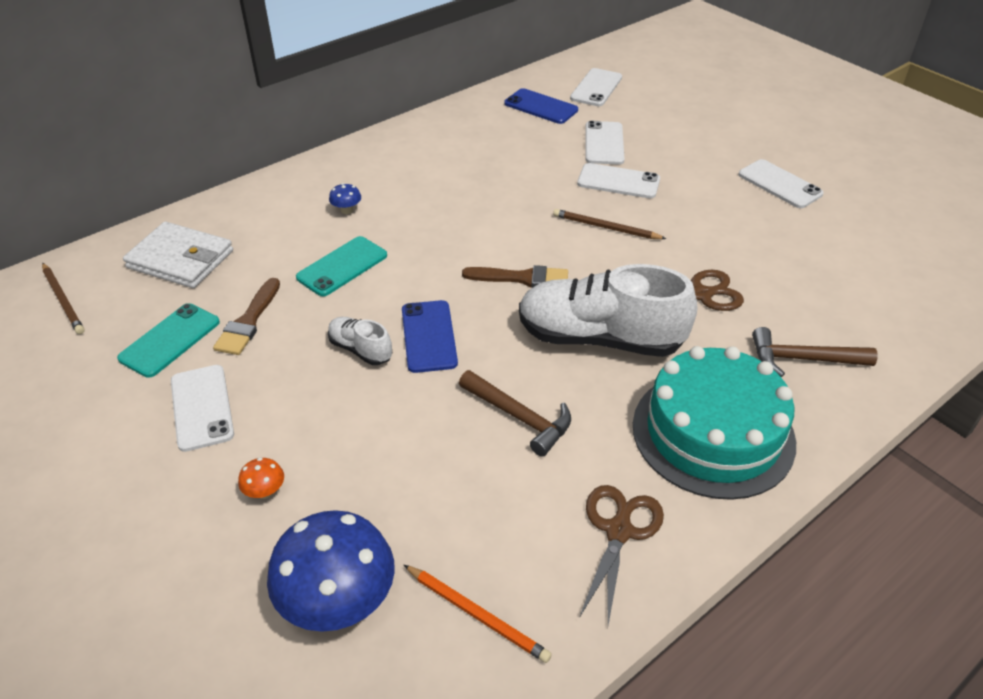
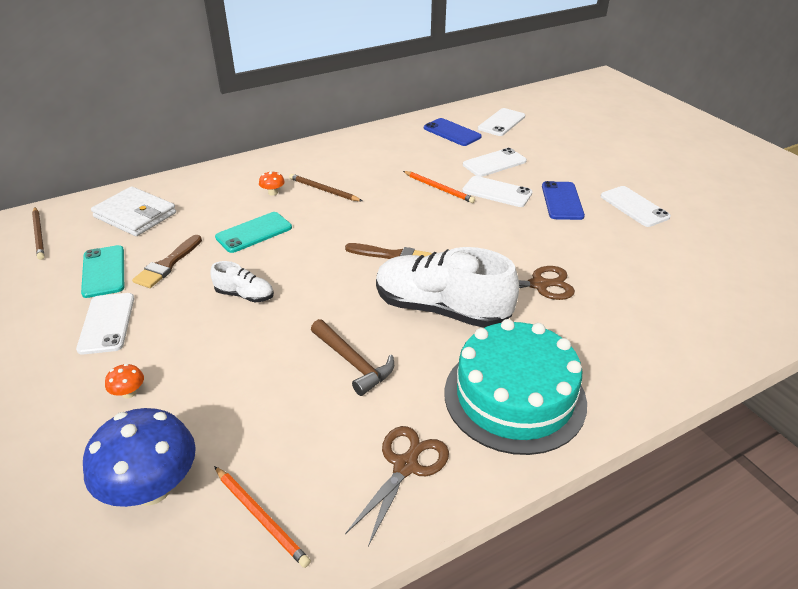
camera: 10 degrees right, 5 degrees down
(170, 340) = (103, 271): turquoise phone -> turquoise phone turned 60 degrees counterclockwise
(347, 210) = (273, 193): blue mushroom -> orange mushroom
(360, 349) = (244, 295): white shoe -> white shoe turned 150 degrees clockwise
(429, 336) = (302, 291): blue phone -> blue phone (562, 201)
(548, 183) = (438, 188): none -> orange pencil
(604, 143) = (494, 163): white phone -> white phone turned 45 degrees clockwise
(606, 228) = (475, 225): brown pencil -> brown pencil (324, 190)
(802, 359) = (613, 346): brown hammer -> none

